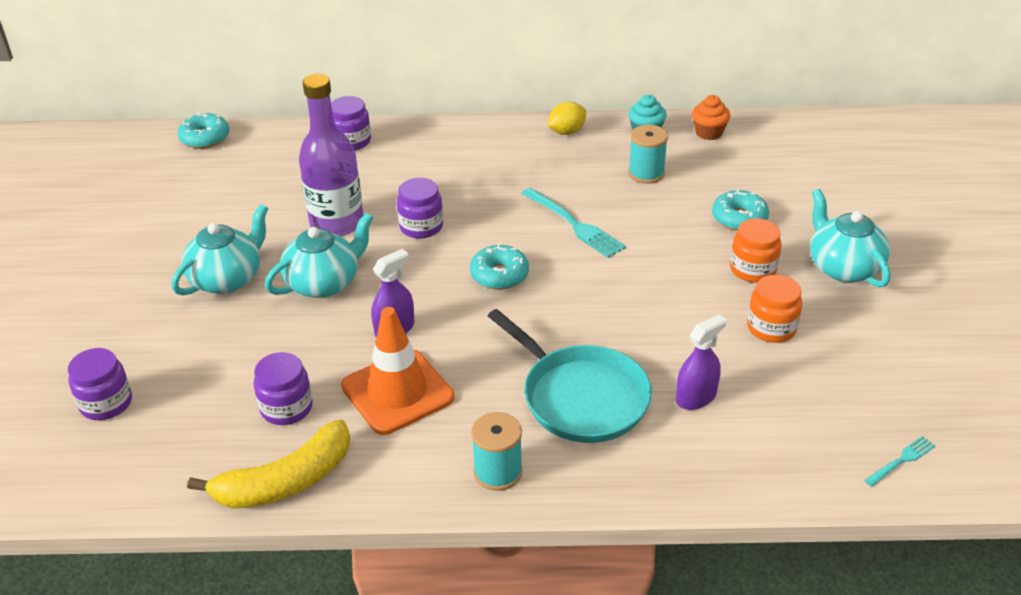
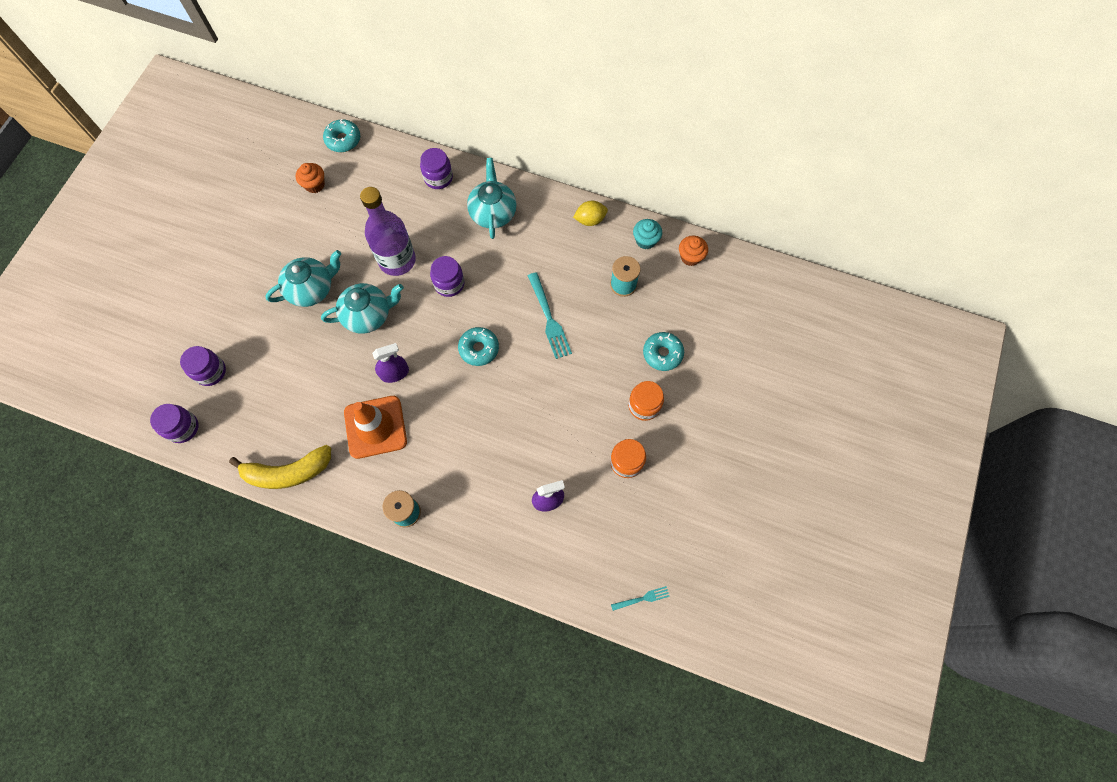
camera: 20 degrees right, 30 degrees up
(184, 184) = (315, 185): none -> orange cupcake
(286, 408) = (308, 415): purple jar -> purple jar (183, 428)
(581, 397) = (479, 473): turquoise pan -> none
(843, 267) = (705, 426): turquoise teapot -> turquoise teapot (493, 212)

